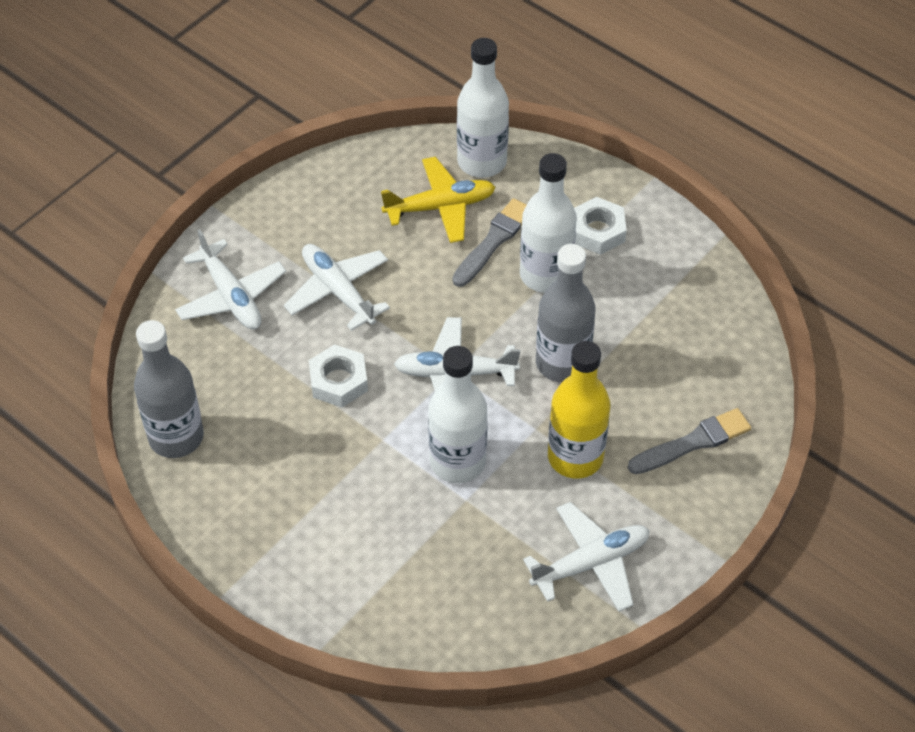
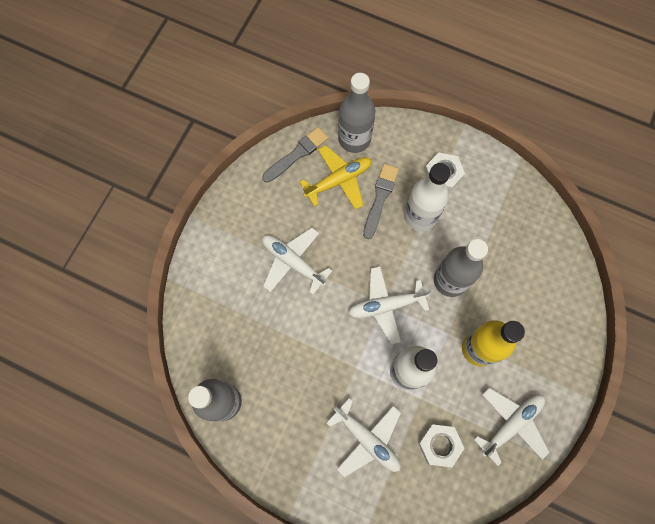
camera: 15 degrees left, 20 degrees up
(231, 296) = (225, 284): white plane -> white plane (367, 439)
(338, 381) = (314, 331): white nut -> white nut (439, 445)
(482, 162) = (354, 139): white bottle -> grey bottle
(692, 442) = (547, 318): grey brush -> grey brush (297, 154)

